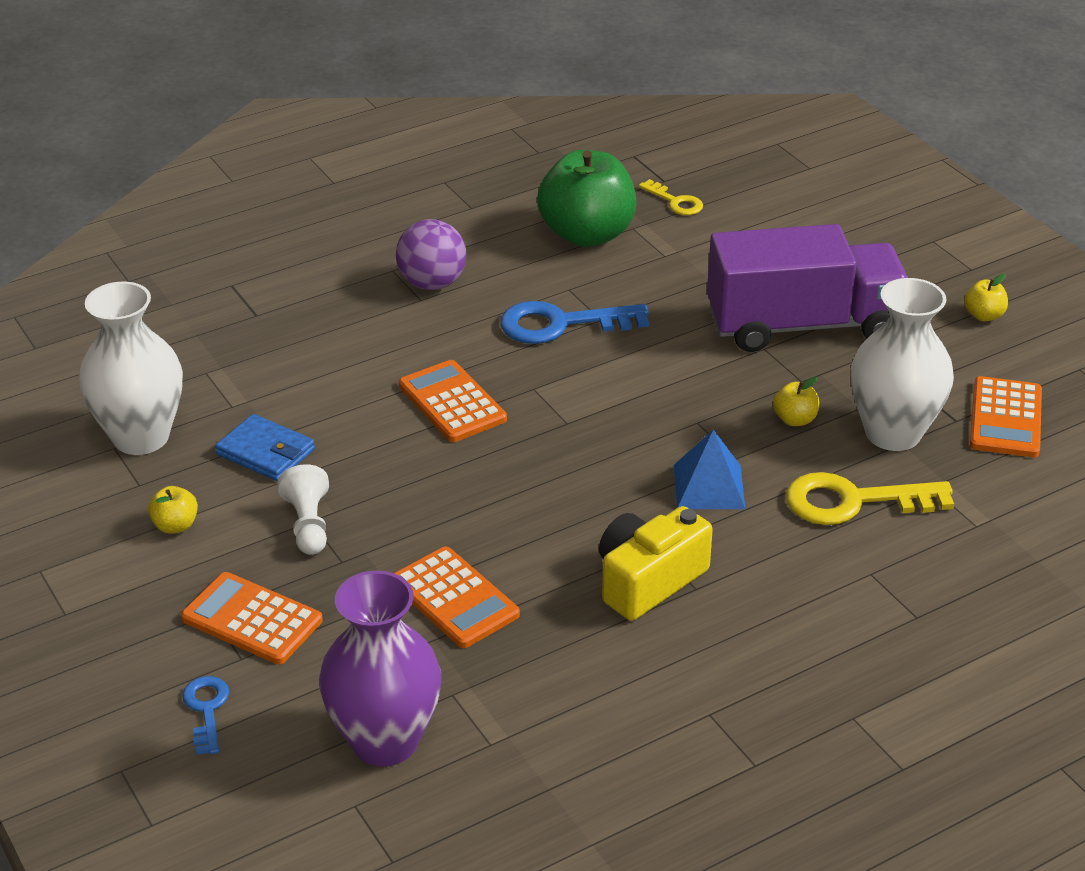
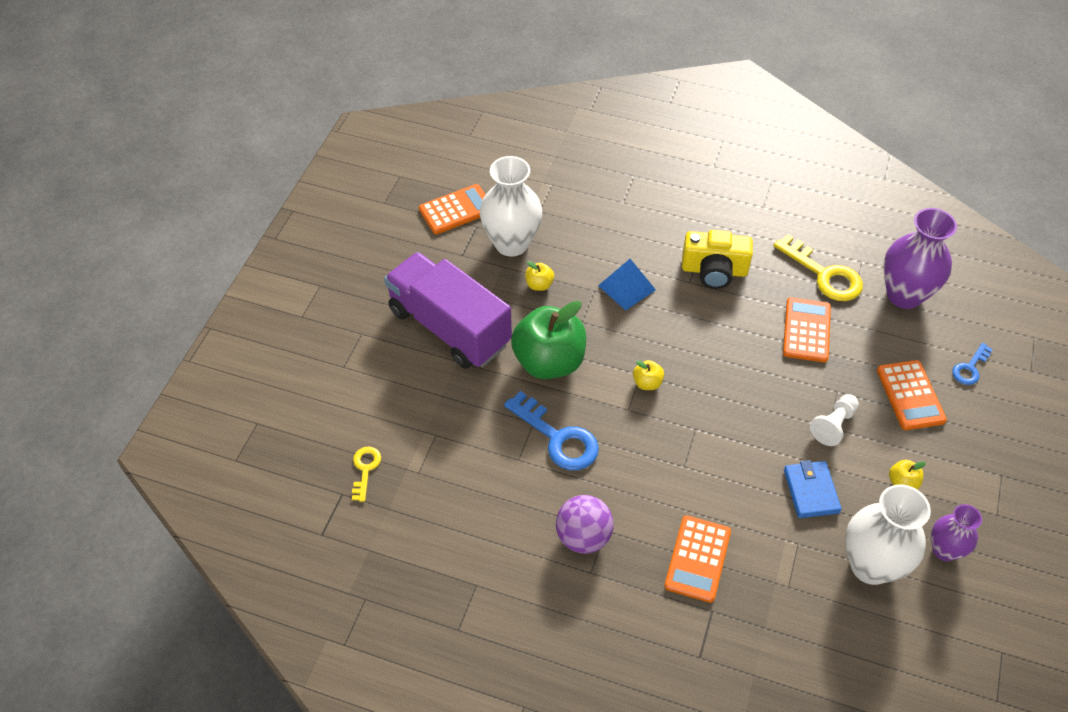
camera: 130 degrees left, 15 degrees up
(74, 499) = (944, 550): none -> purple vase
(452, 402) = (679, 437): orange calculator -> orange calculator (697, 559)
(587, 234) = (449, 492): green apple -> green apple (549, 362)
(854, 501) = (580, 231): yellow key -> yellow key (824, 274)
(983, 315) = (366, 258): yellow apple -> yellow apple (647, 383)

